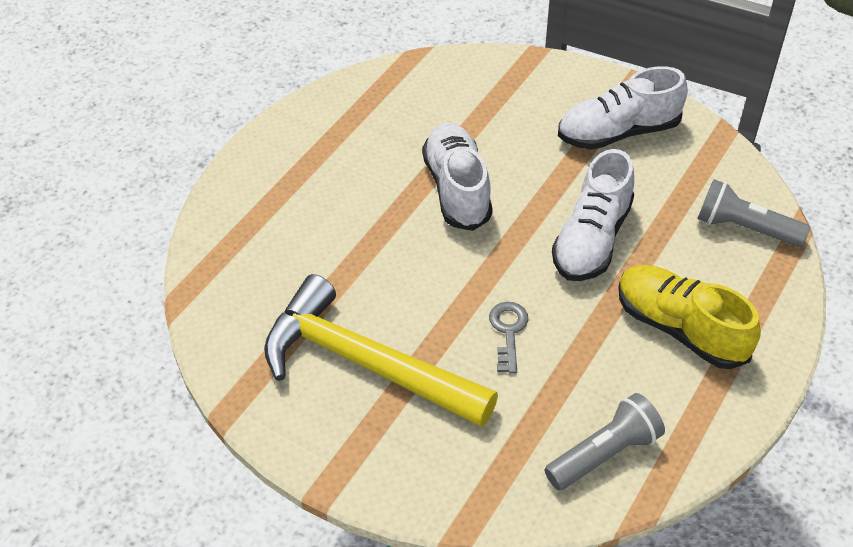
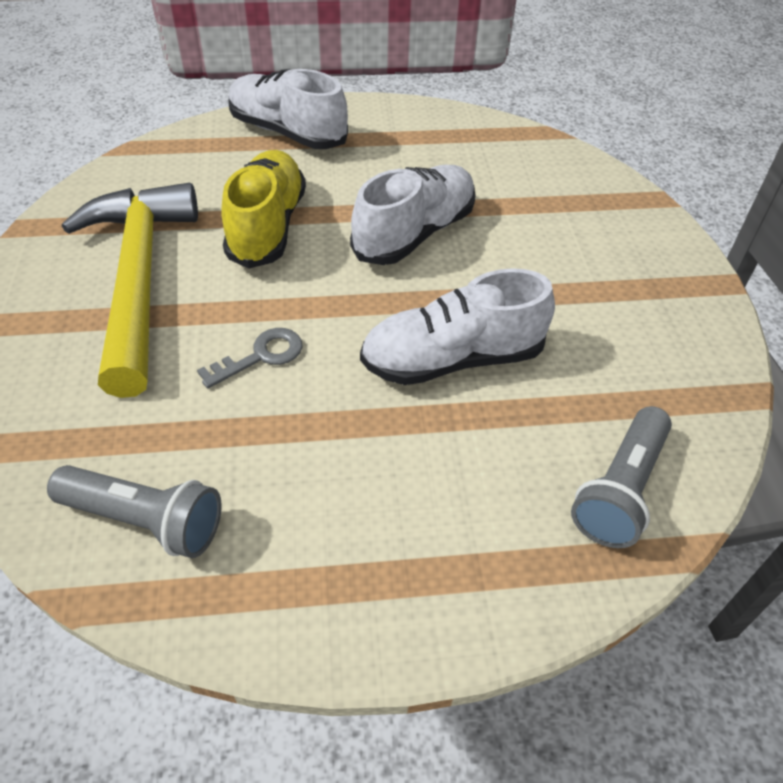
camera: 50 degrees right, 0 degrees up
(618, 132) = (630, 307): white shoe -> white shoe (287, 132)
(680, 328) = (395, 502): yellow shoe -> yellow shoe (267, 226)
(744, 228) = (620, 490): grey flashlight -> grey flashlight turned 135 degrees counterclockwise

